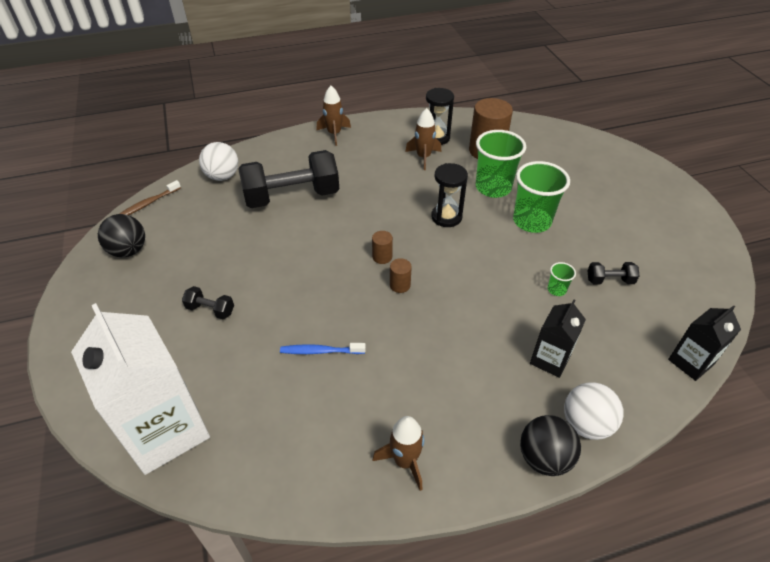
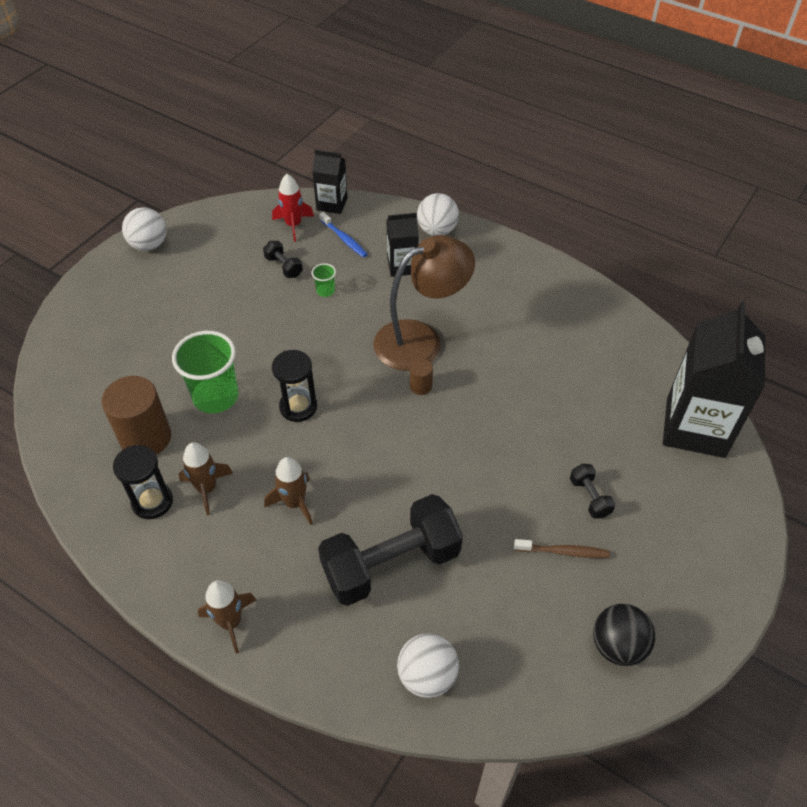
camera: 130 degrees left, 5 degrees up
(149, 203) = (546, 711): brown toothbrush -> brown toothbrush (563, 551)
(165, 430) = (695, 427): white carton -> black carton
(292, 196) = (391, 564): black dumbbell -> black dumbbell turned 60 degrees counterclockwise
(320, 351) = (538, 390): blue toothbrush -> blue toothbrush (344, 239)
(382, 257) = (400, 420): brown cylinder -> none
(405, 461) = (558, 293): brown rocket -> brown rocket (294, 503)
(446, 314) = (420, 340): none -> brown lamp
(531, 221) = (247, 343): green cup -> none
(544, 458) = (482, 238): black ball -> none
(670, 316) = (293, 225): none -> red rocket
(695, 220) = (149, 245): none -> white ball

